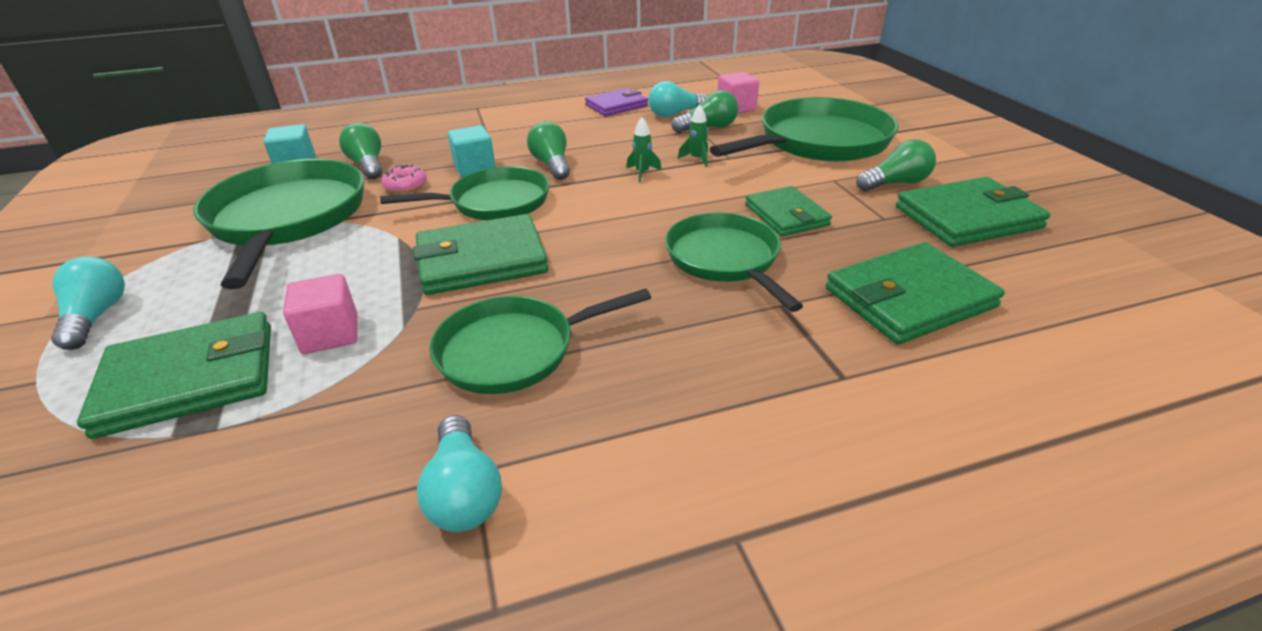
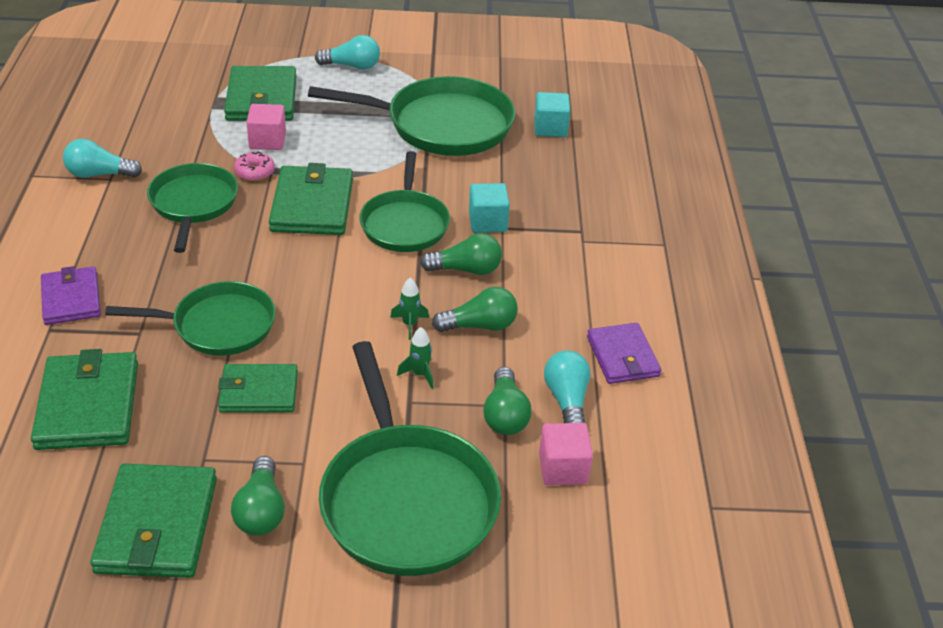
camera: 105 degrees right, 5 degrees up
(368, 165) = (529, 164): green light bulb -> green light bulb (480, 326)
(406, 186) = (469, 181): pink donut -> pink donut (255, 172)
(777, 383) = (71, 299): none -> purple wallet

